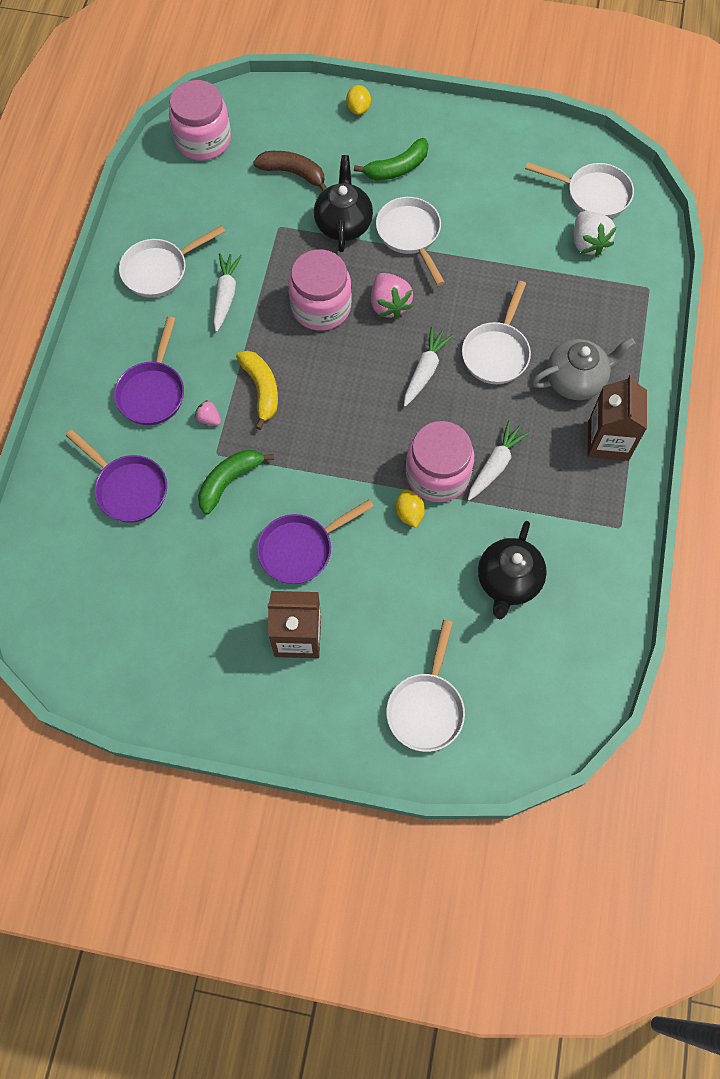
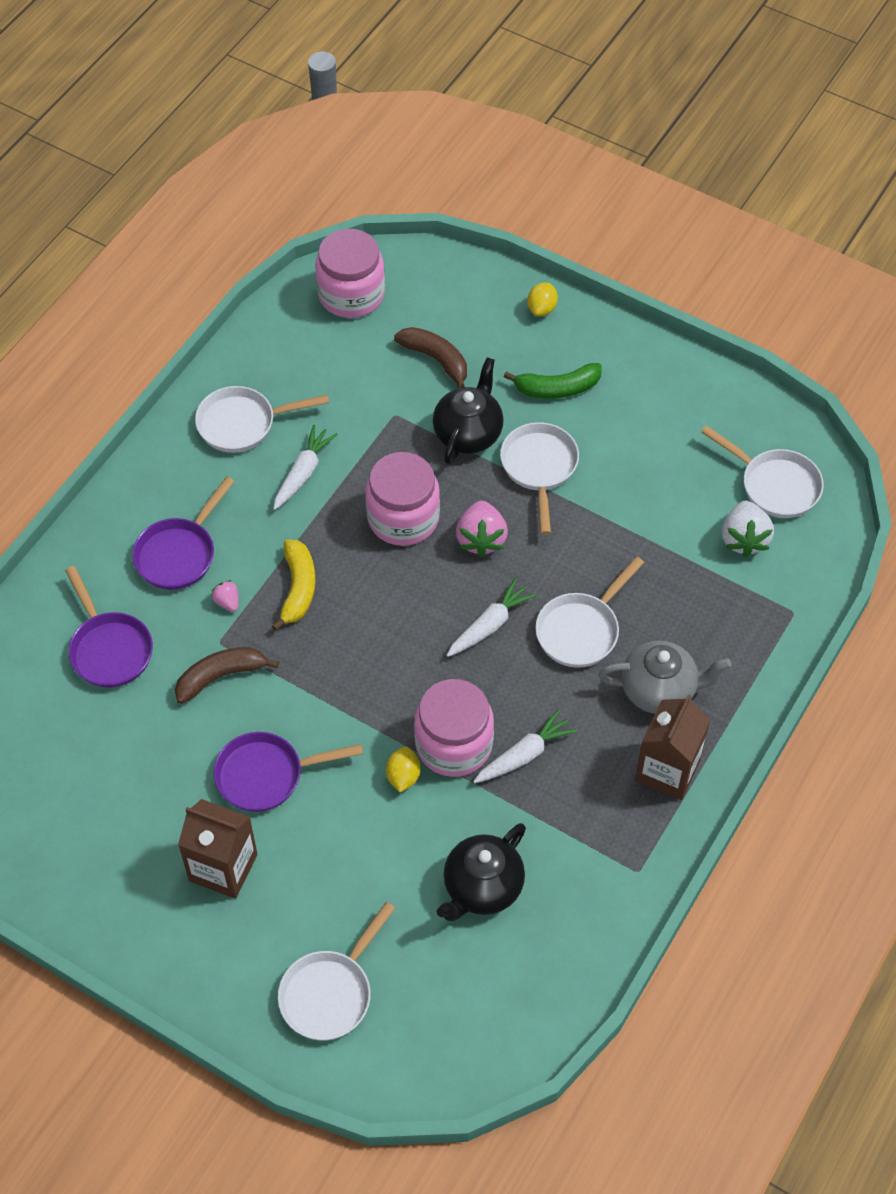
camera: 20 degrees right, 10 degrees down
(229, 481) = (221, 676): green banana -> brown banana

